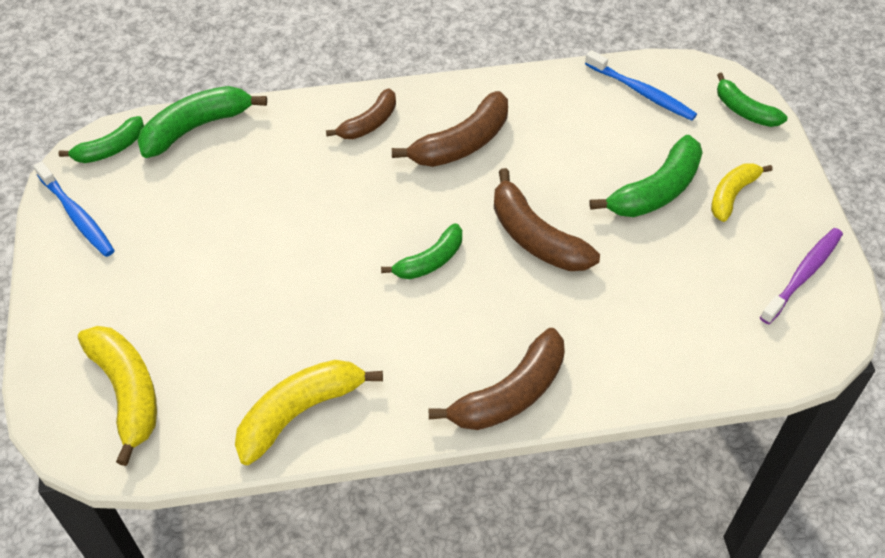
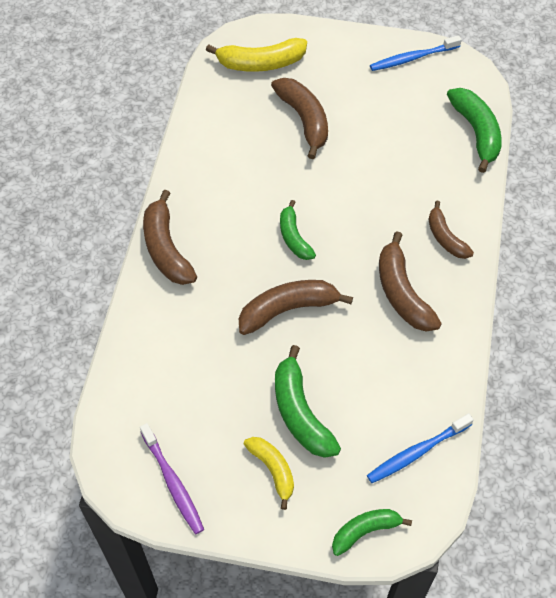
camera: 110 degrees right, 5 degrees up
(110, 149) = (470, 82): green banana -> none
(227, 306) = (304, 120): none -> brown banana
(299, 413) = (207, 138): yellow banana -> none

